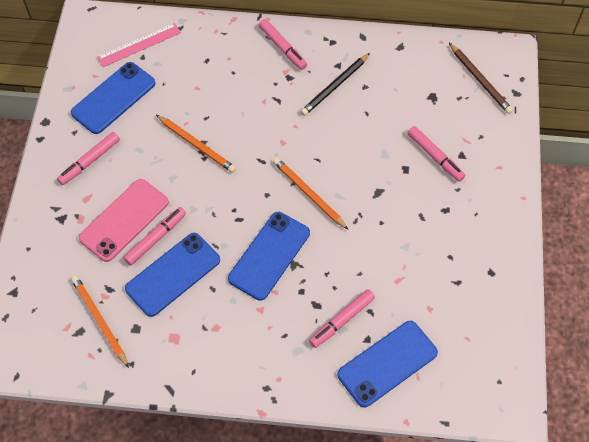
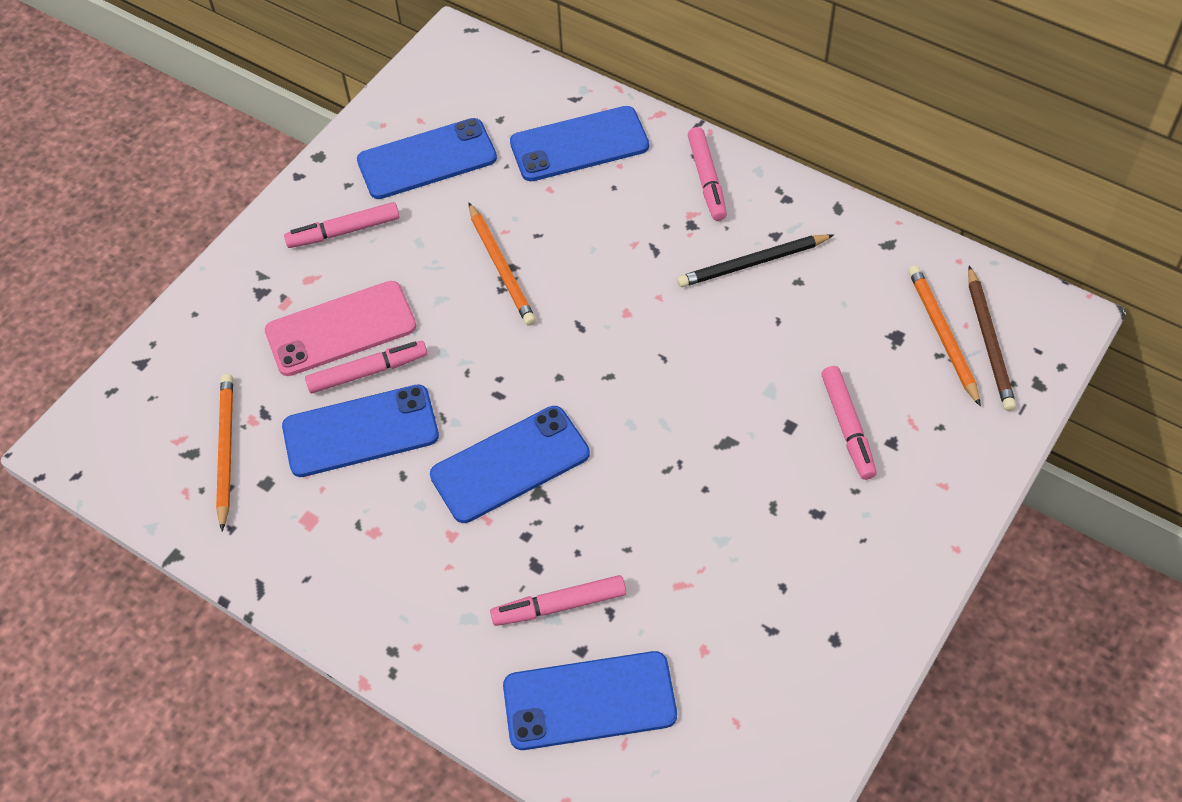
camera: 30 degrees right, 5 degrees down
(139, 45) = (505, 101): pink ruler -> none
(198, 54) = (579, 144): none -> blue phone
(308, 194) = (620, 402): orange pencil -> orange pencil (942, 335)

